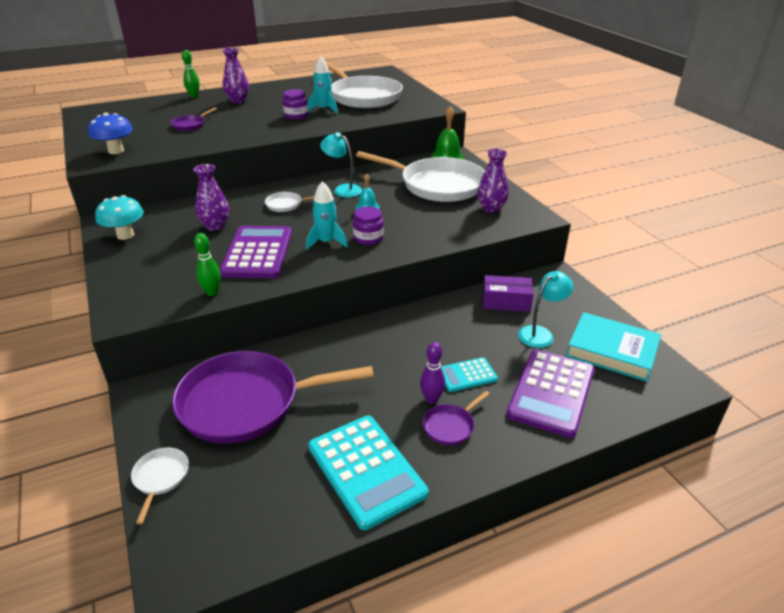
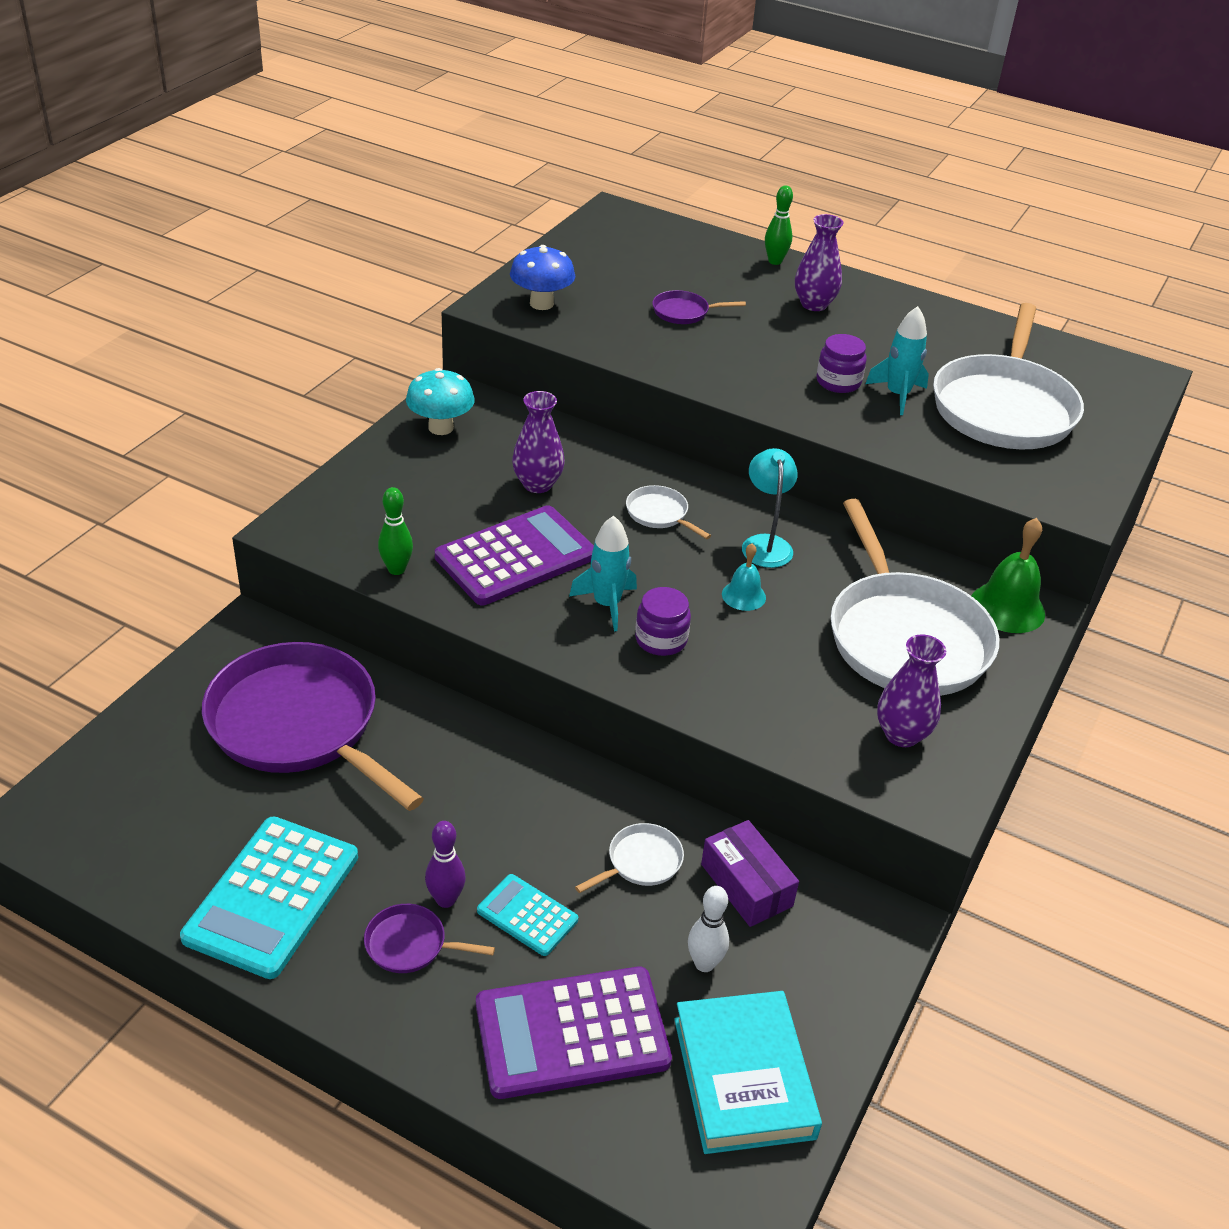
camera: 50 degrees right, 5 degrees up
(160, 478) = (140, 727): white pan -> white pan (641, 862)
(540, 333) = (704, 963): turquoise lamp -> white bowling pin

